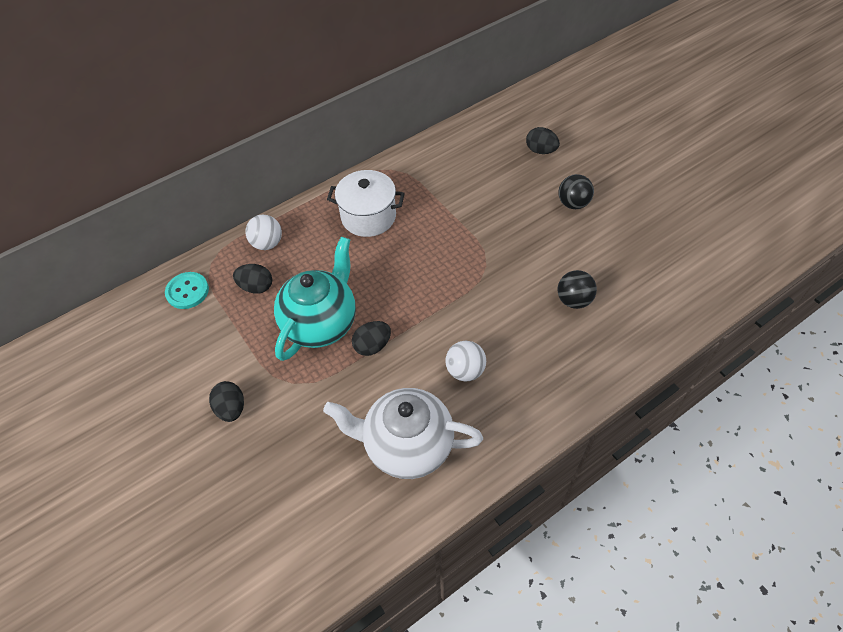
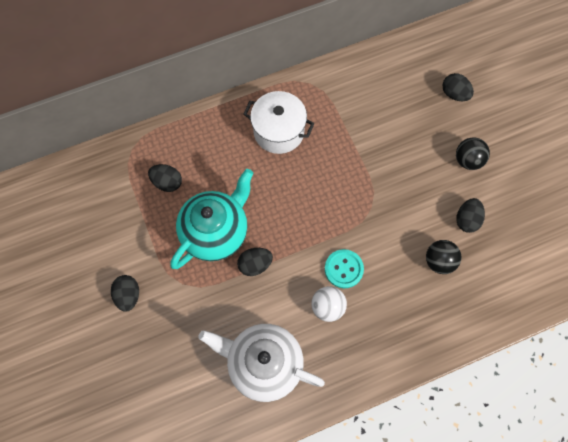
camera: 10 degrees right, 15 degrees up
(187, 291) = (108, 173): turquoise button -> turquoise button (343, 269)
(267, 243) = (184, 139): white ball -> none
(590, 256) = (467, 220): none -> black egg

